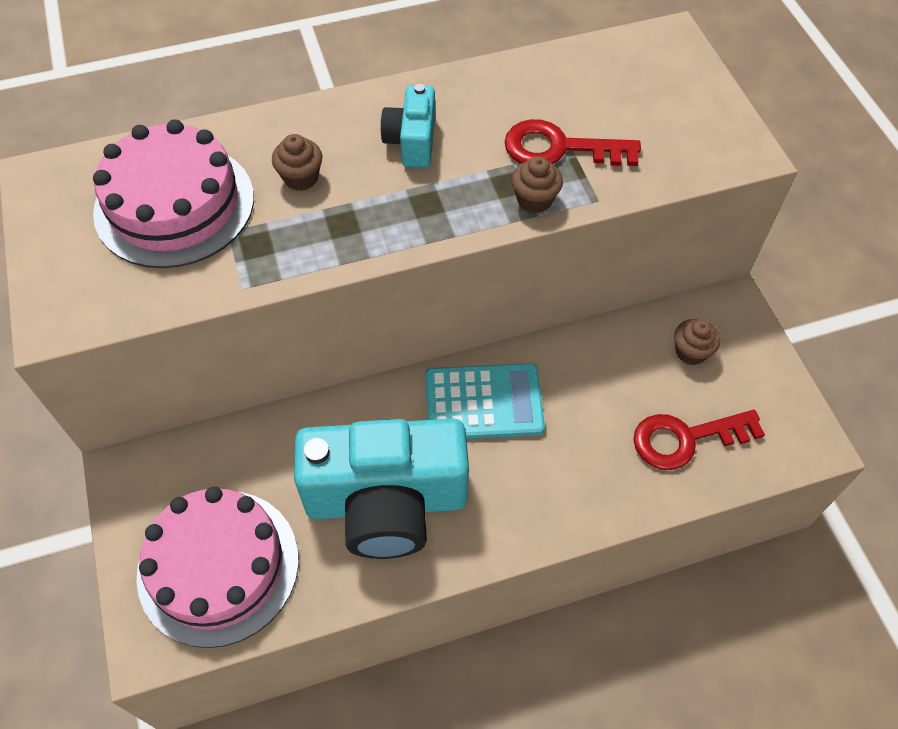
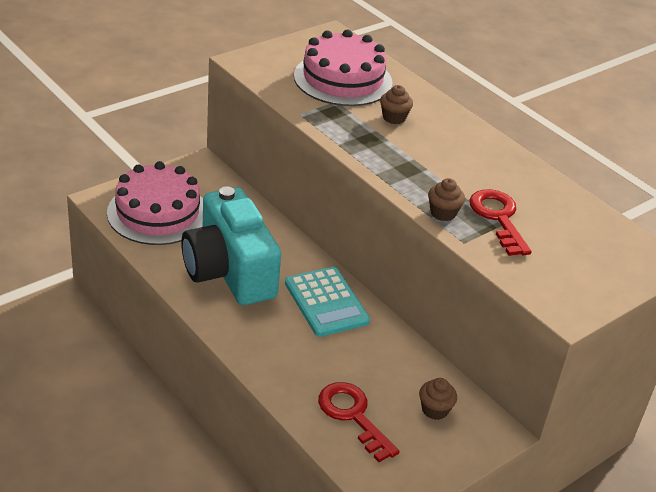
camera: 65 degrees right, 20 degrees down
(412, 141) = (455, 154): turquoise camera -> none

